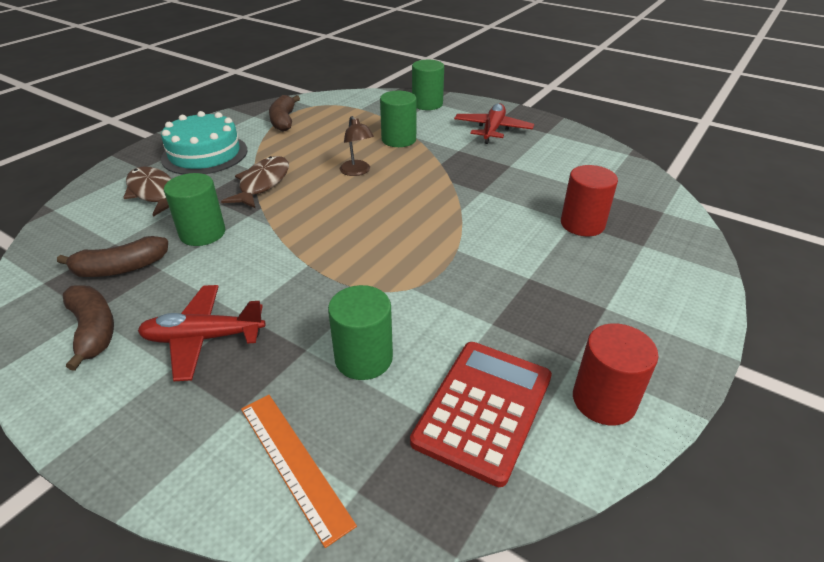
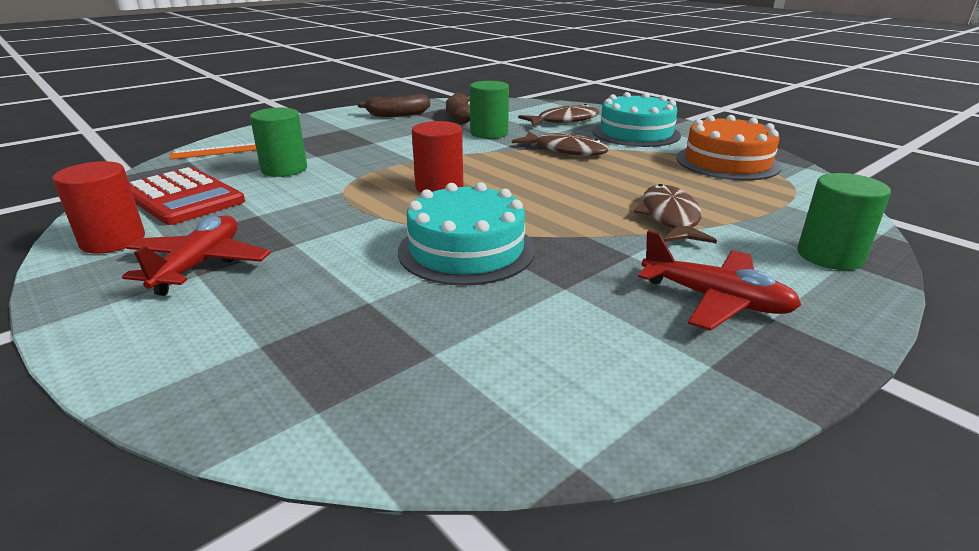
camera: 105 degrees right, 10 degrees down
(203, 338) = (361, 134): red plane -> red plane (200, 264)
(284, 121) = (727, 162): brown banana -> orange cake
(357, 172) = (577, 188): brown lamp -> none
(398, 140) = (670, 218): green cylinder -> brown fish
(487, 201) = (466, 250): none -> turquoise cake
(582, 224) = (356, 307): red cylinder -> red cylinder (439, 187)

